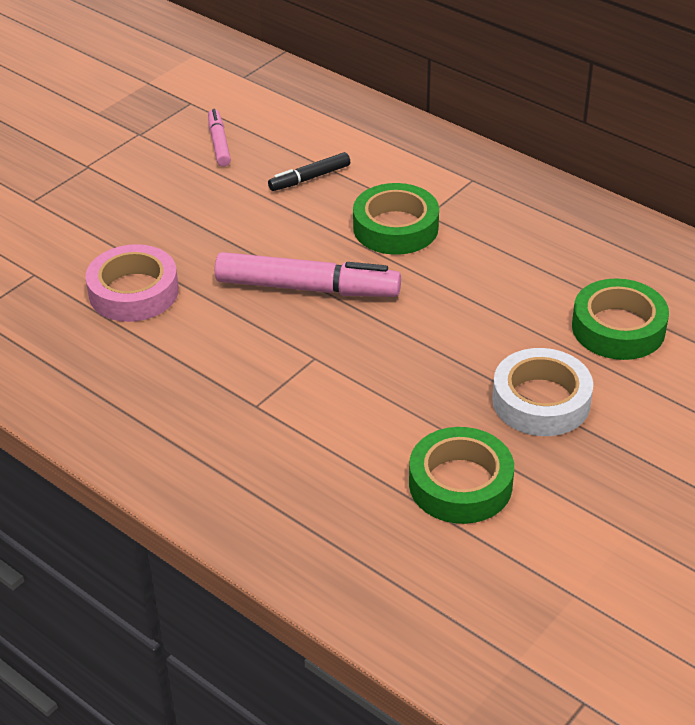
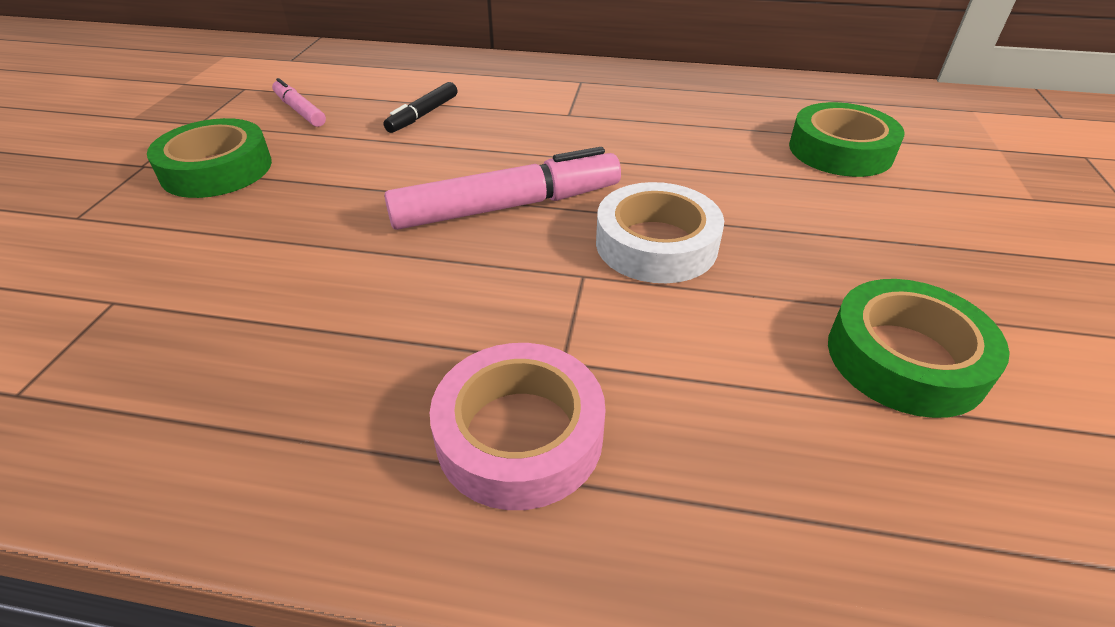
camera: 30 degrees left, 0 degrees up
(133, 292) = (284, 277): pink tape -> pink tape (519, 435)
(395, 227) = (549, 131): green tape -> green tape (217, 169)
(541, 401) = (863, 234): white tape -> white tape (656, 244)

